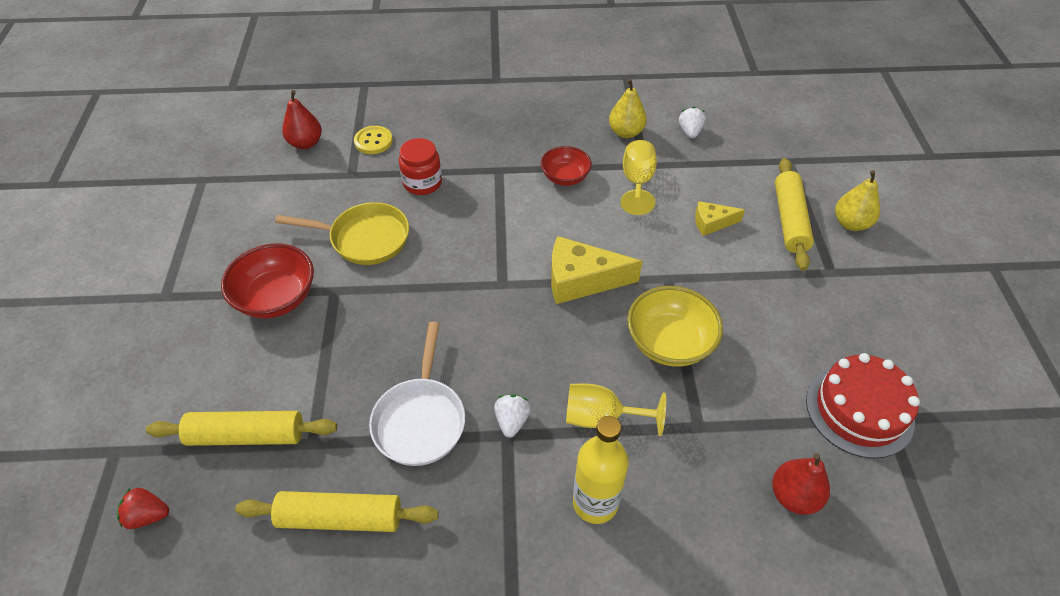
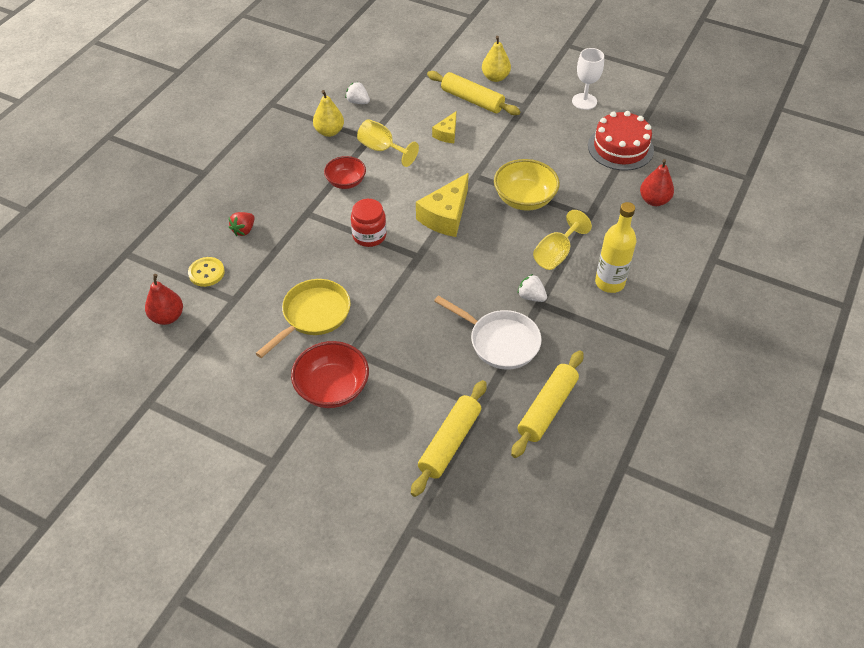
camera: 60 degrees left, 0 degrees up
(148, 515) = (480, 519): red strawberry -> red strawberry (244, 230)
(422, 183) = (282, 260): red jar -> red jar (369, 235)
(905, 330) = (584, 101): none -> white goblet

